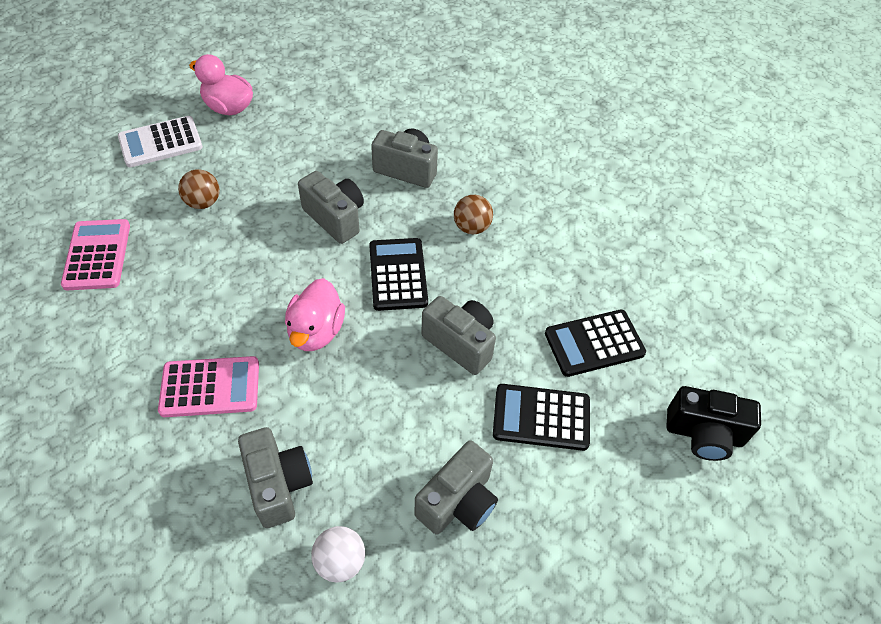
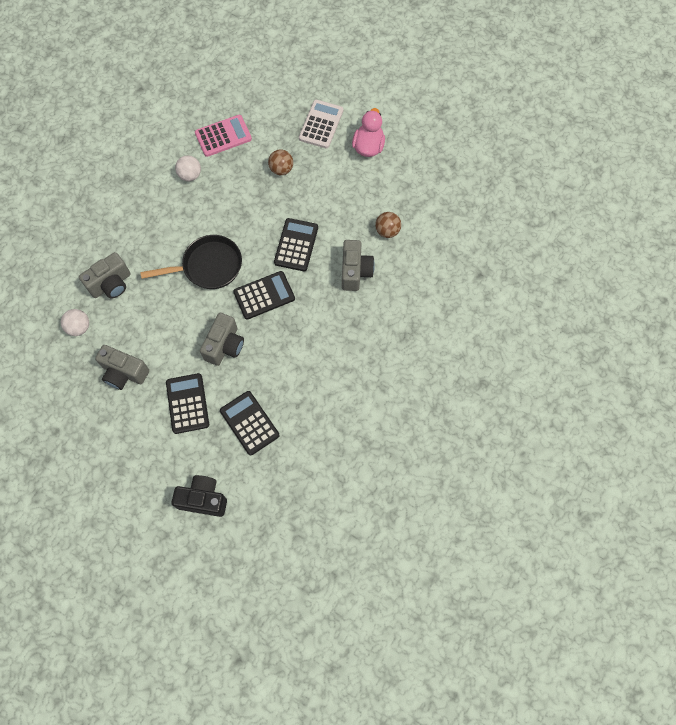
camera: 75 degrees right, 15 degrees up
(138, 315) = (190, 175): none -> white ball
(160, 142) = (321, 124): white calculator -> white calculator turned 60 degrees clockwise
(210, 387) = (156, 229): pink calculator -> none
(316, 331) = (208, 266): pink duck -> black pan
(335, 218) = (296, 245): grey camera -> black calculator
(471, 227) = (318, 326): brown ball -> brown ball (387, 231)
(704, 434) = (203, 499): black camera -> black camera turned 105 degrees clockwise

